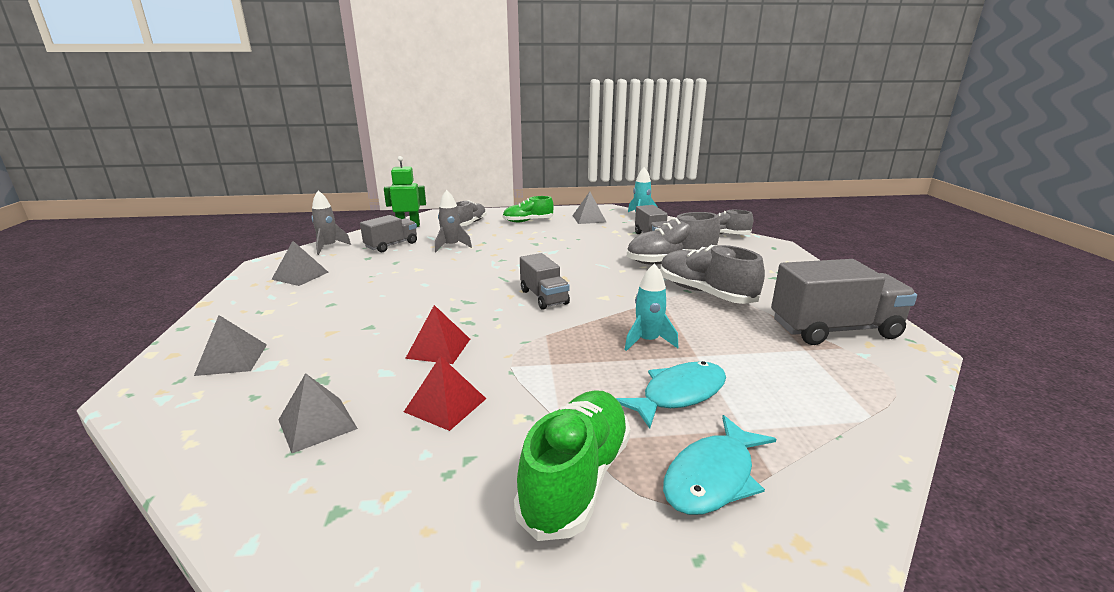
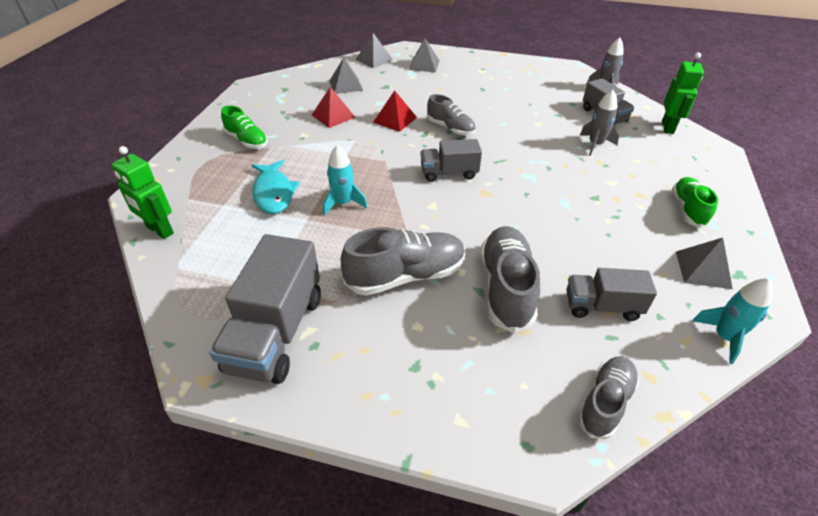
camera: 110 degrees right, 20 degrees up
(300, 275) = (540, 79): grey pyramid -> grey pyramid (374, 59)
(470, 223) = (677, 165): grey shoe -> grey shoe (450, 128)
(576, 478) = (247, 141): green shoe -> green shoe, size x0.64
(713, 477) = (207, 178): turquoise fish -> none
(854, 467) = (159, 230): none -> green robot

